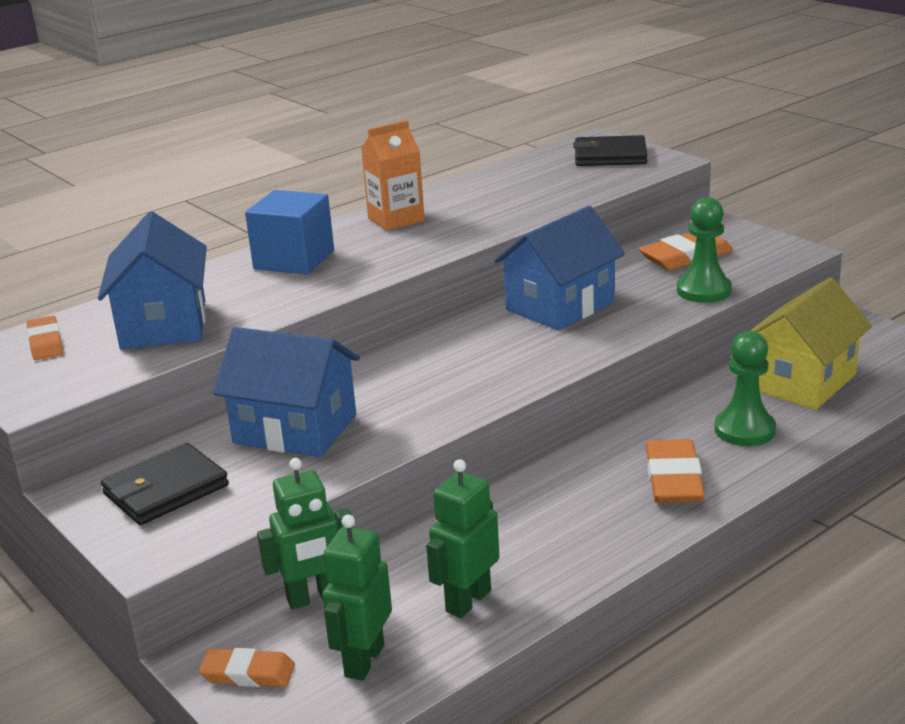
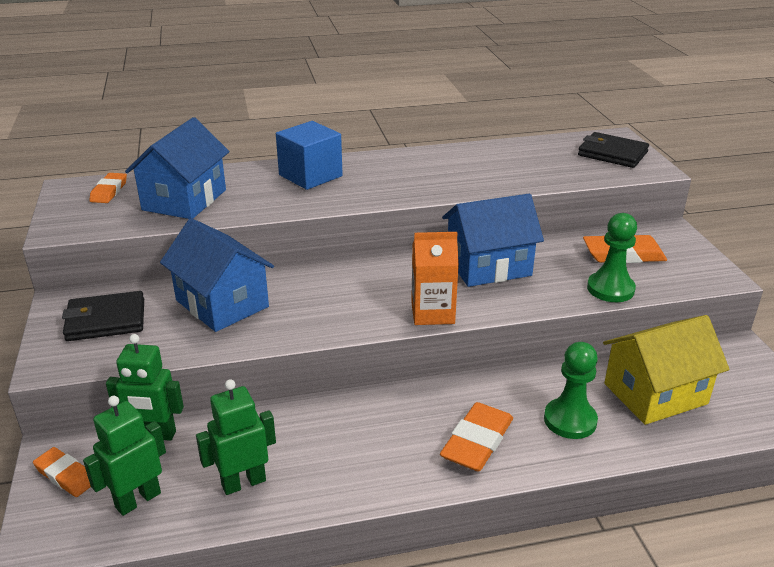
camera: 25 degrees right, 5 degrees up
(396, 219) = (407, 164): orange carton -> orange carton (432, 313)

